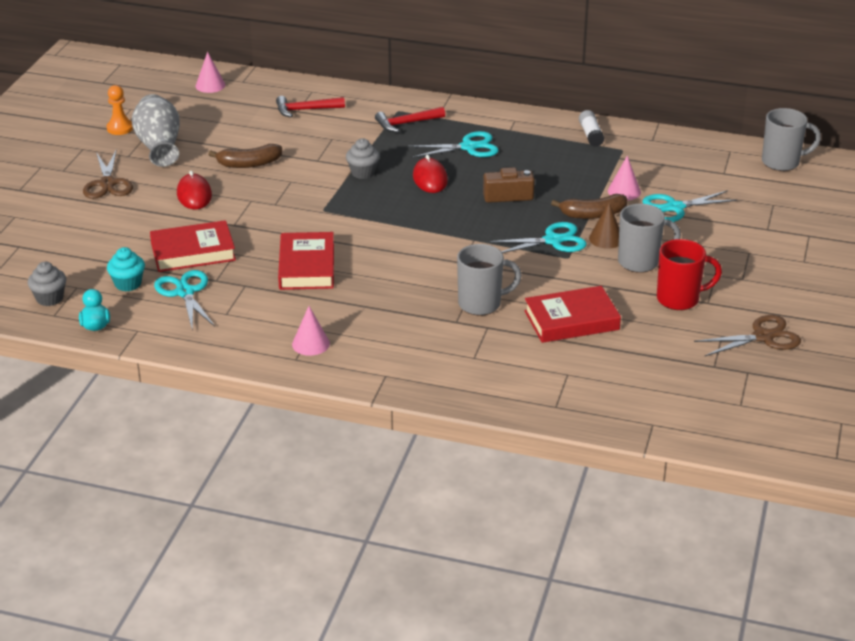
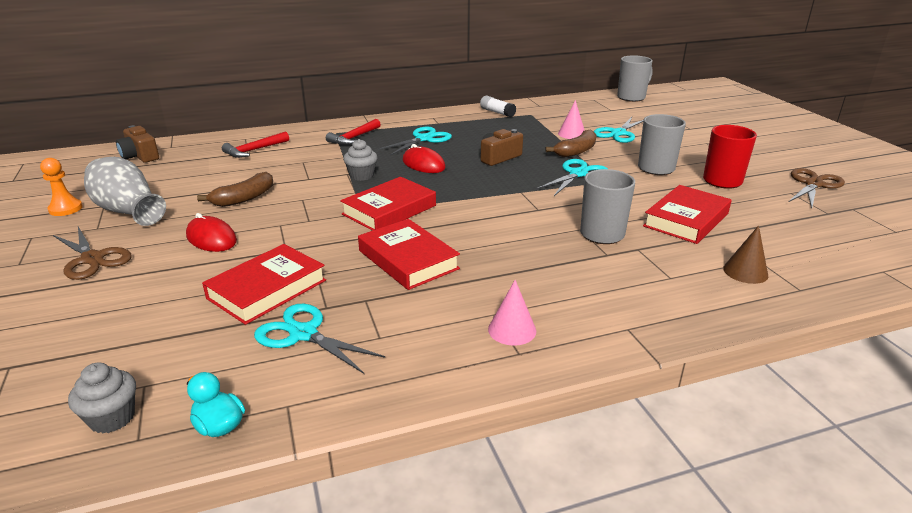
camera: 35 degrees left, 5 degrees down
(128, 284) = (217, 353): turquoise cupcake -> none
(210, 85) = (140, 156): pink cone -> brown camera
(344, 217) = (389, 210): none -> red book
(606, 238) = (610, 162): brown cone -> brown cone (745, 272)

